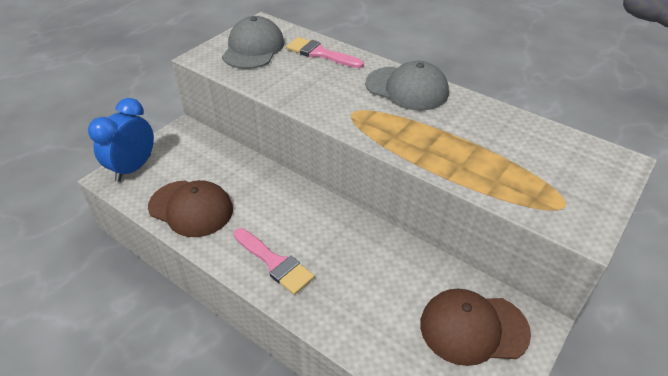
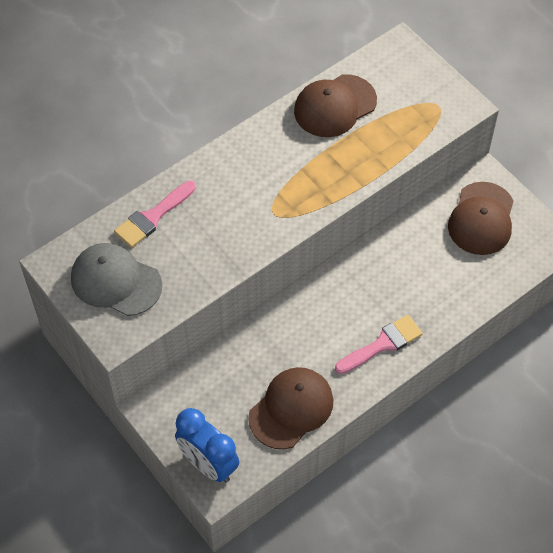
camera: 75 degrees left, 15 degrees up
(407, 88) = (249, 157): grey cap -> none
(502, 128) = (335, 106): none -> brown cap

